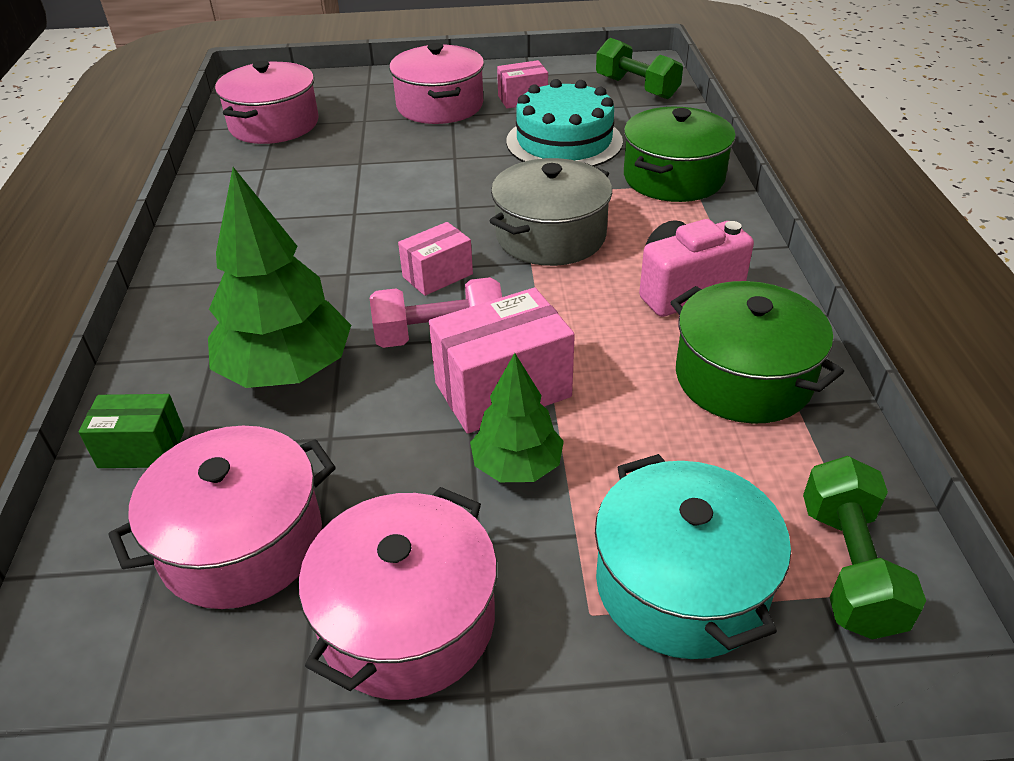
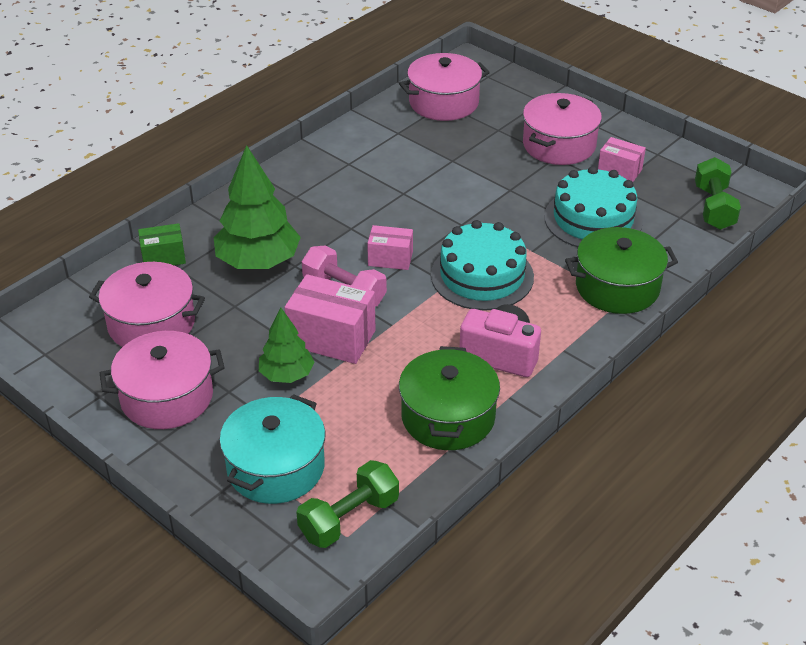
camera: 45 degrees right, 0 degrees up
(141, 449) = (163, 257): green box -> green box turned 60 degrees counterclockwise
(550, 236) = (482, 276): grey pot -> turquoise cake

